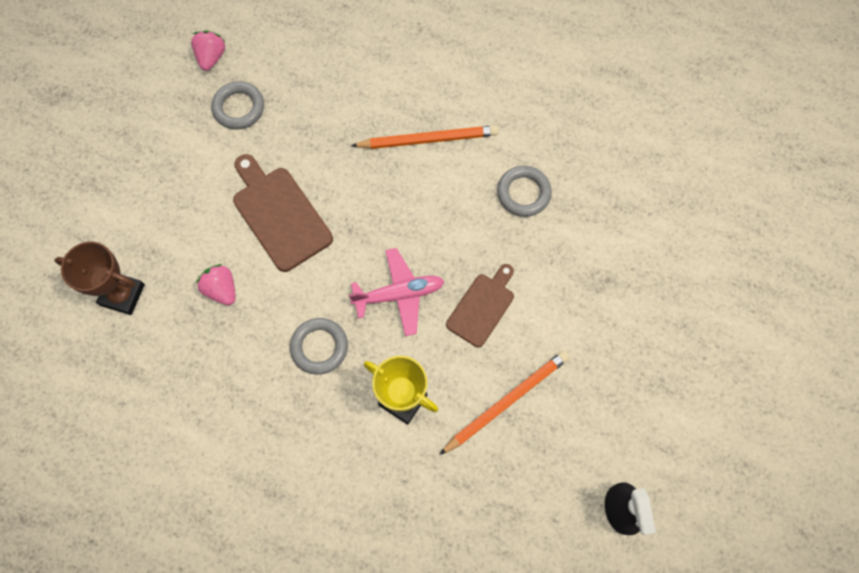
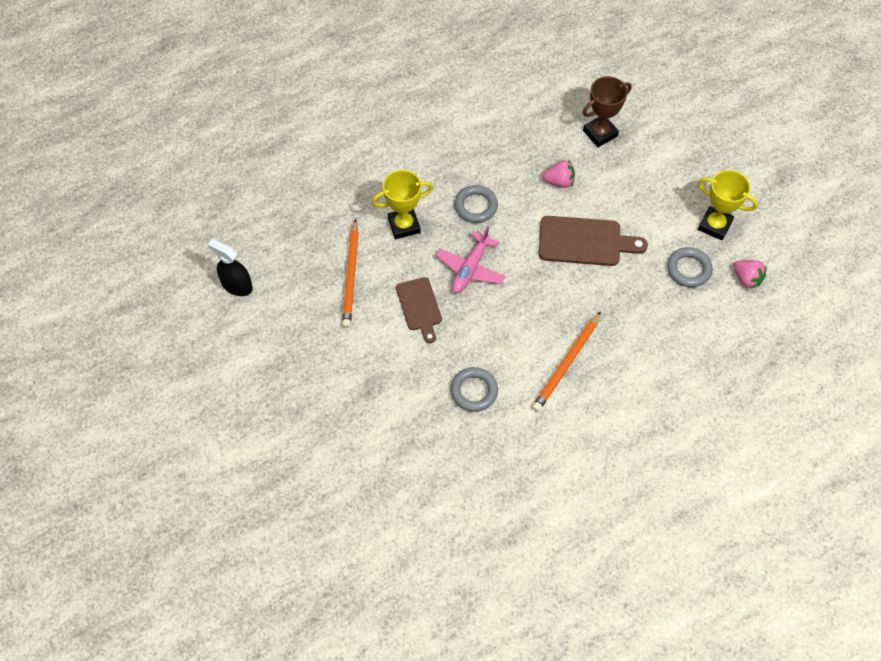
camera: 130 degrees right, 10 degrees down
(167, 117) = (715, 225): none -> yellow trophy

